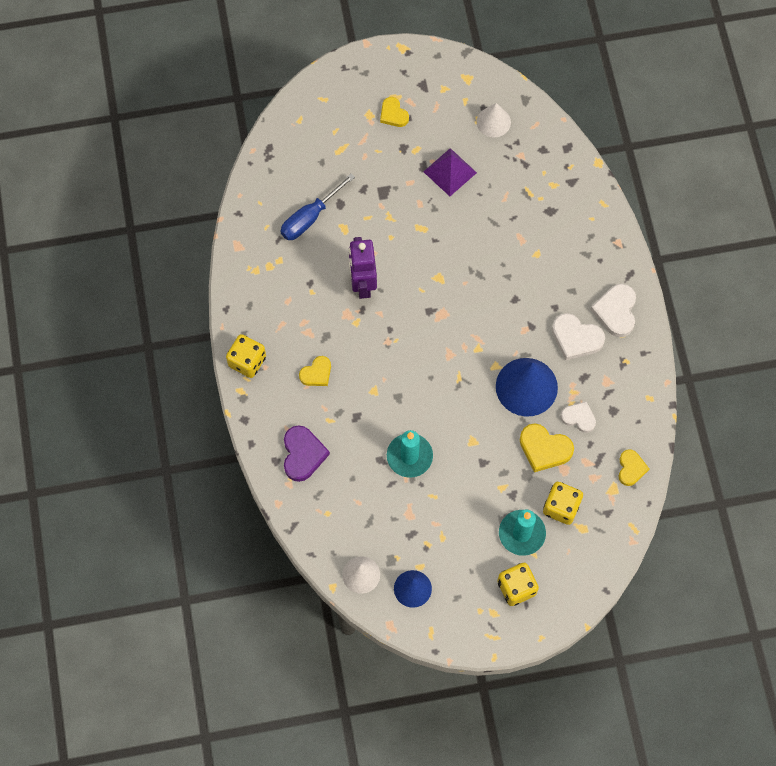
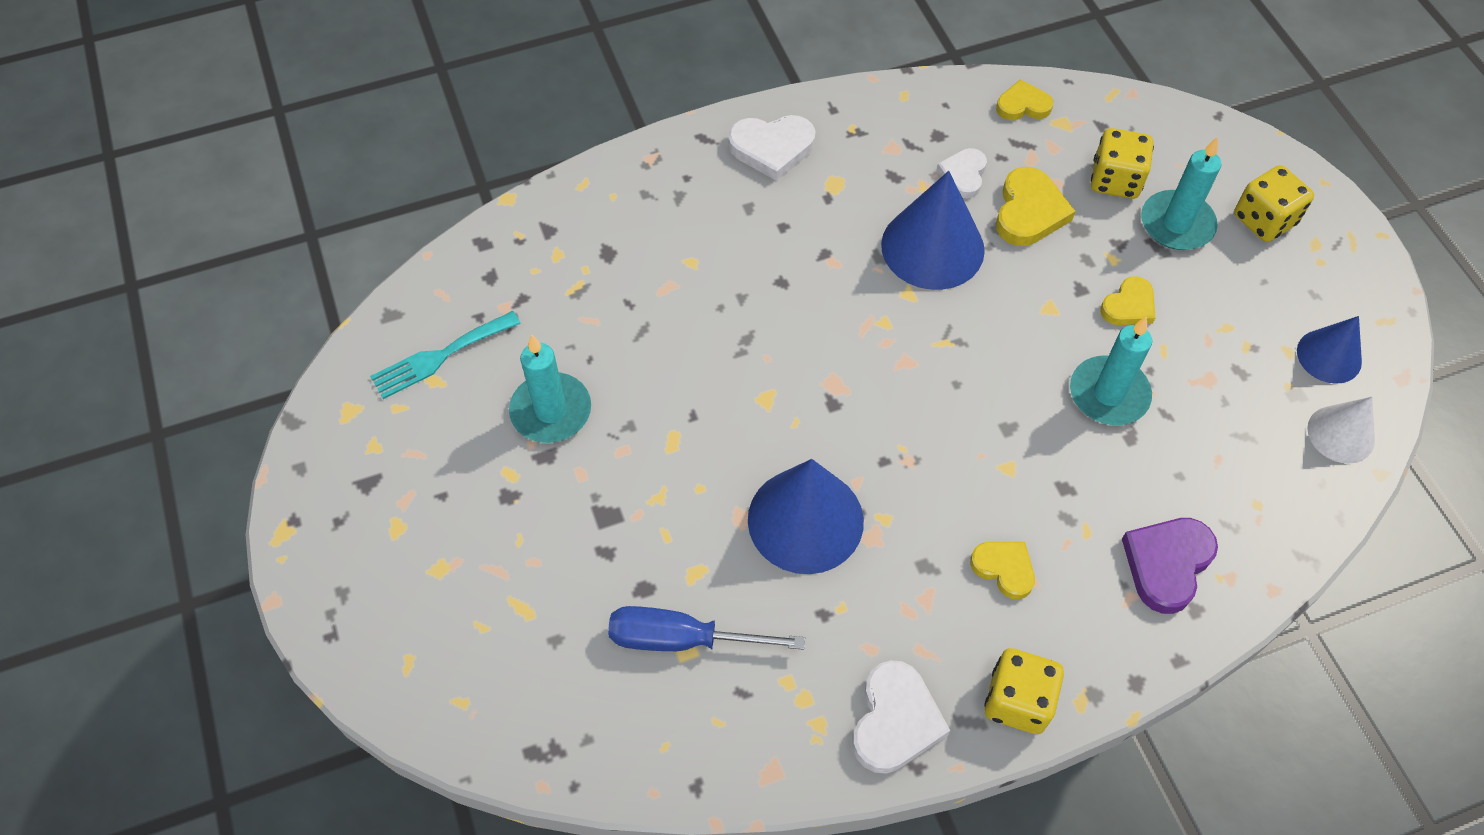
camera: 100 degrees left, 10 degrees down
(303, 454) = (1167, 564): purple heart -> purple heart turned 45 degrees counterclockwise
(310, 217) = (682, 639): blue screwdriver -> blue screwdriver turned 150 degrees clockwise
(362, 284) = (805, 520): purple robot -> blue cone
(393, 114) = (435, 525): yellow heart -> yellow heart (1129, 306)
(450, 172) = (551, 411): purple pyramid -> turquoise candle
(493, 122) = (440, 356): white cone -> turquoise fork
(576, 338) = (831, 193): white heart -> white heart (895, 721)

